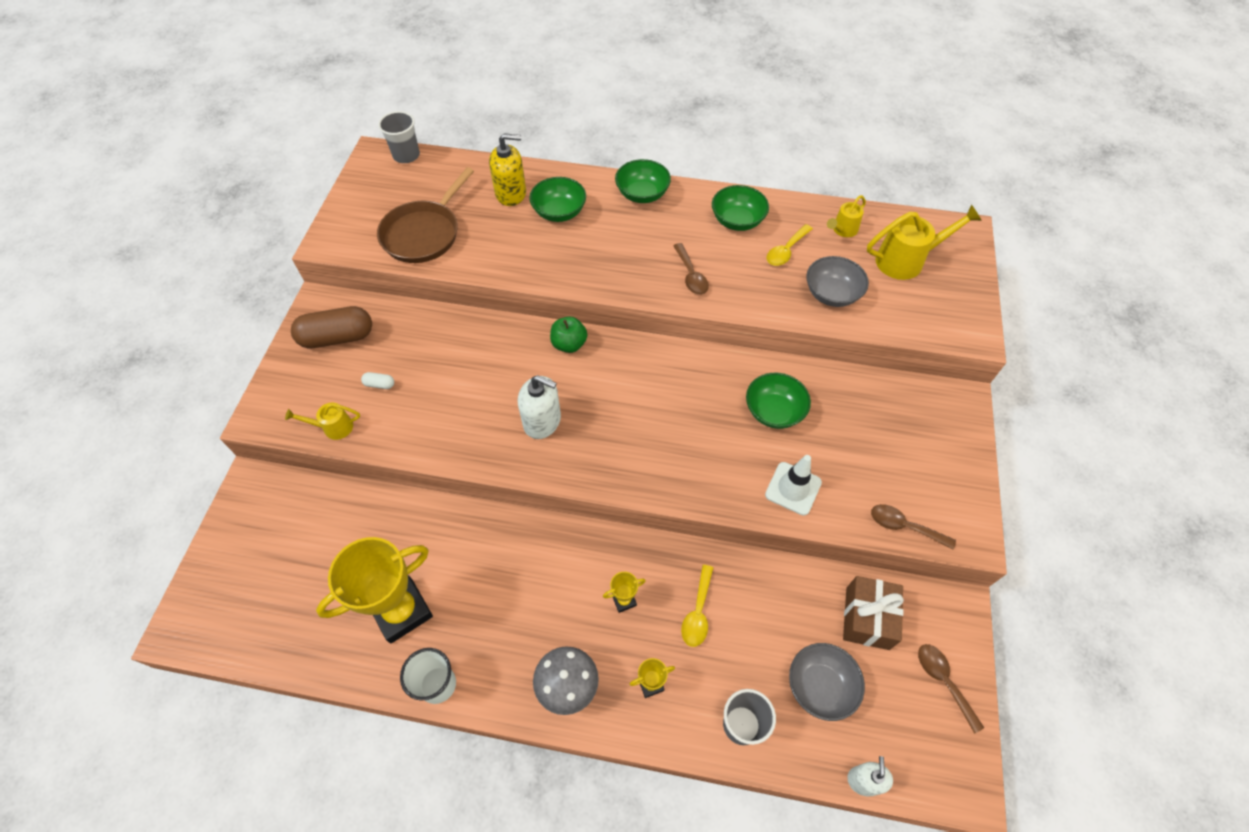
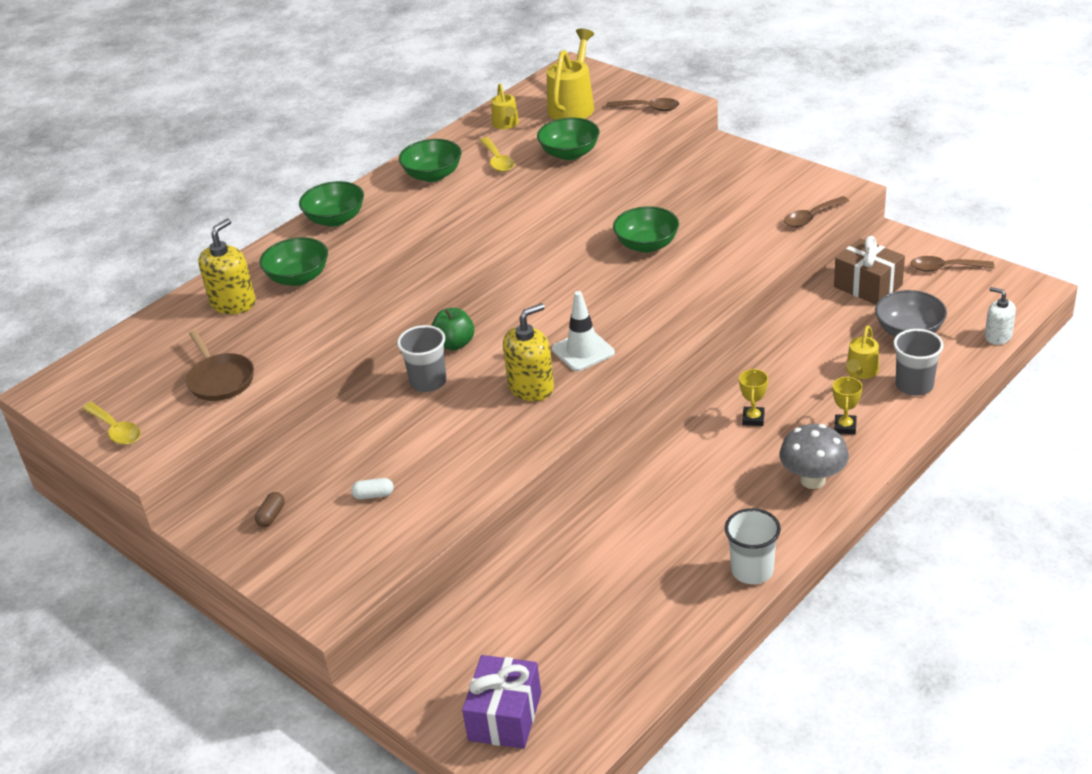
camera: 55 degrees left, 20 degrees down
(232, 577) = (505, 716): none -> purple gift
(333, 427) = (398, 546): yellow watering can -> yellow watering can (860, 372)
(337, 337) = (271, 516): brown capsule -> brown capsule, size x0.41
(379, 384) = (373, 495): white capsule -> white capsule turned 45 degrees clockwise
(401, 611) = (652, 579): yellow trophy -> none
(406, 155) = (79, 366): grey cup -> grey cup (428, 382)
(424, 233) = (220, 379): brown pan -> brown pan, size x0.66
(542, 421) = (531, 387): white soap dispenser -> yellow soap dispenser
(691, 275) = (469, 221): brown spoon -> brown spoon (648, 108)
(697, 612) = (797, 377): yellow spoon -> yellow spoon (116, 430)
(793, 488) = (731, 260): white traffic cone -> white traffic cone (583, 351)
(831, 294) = (569, 153): grey bowl -> green bowl

